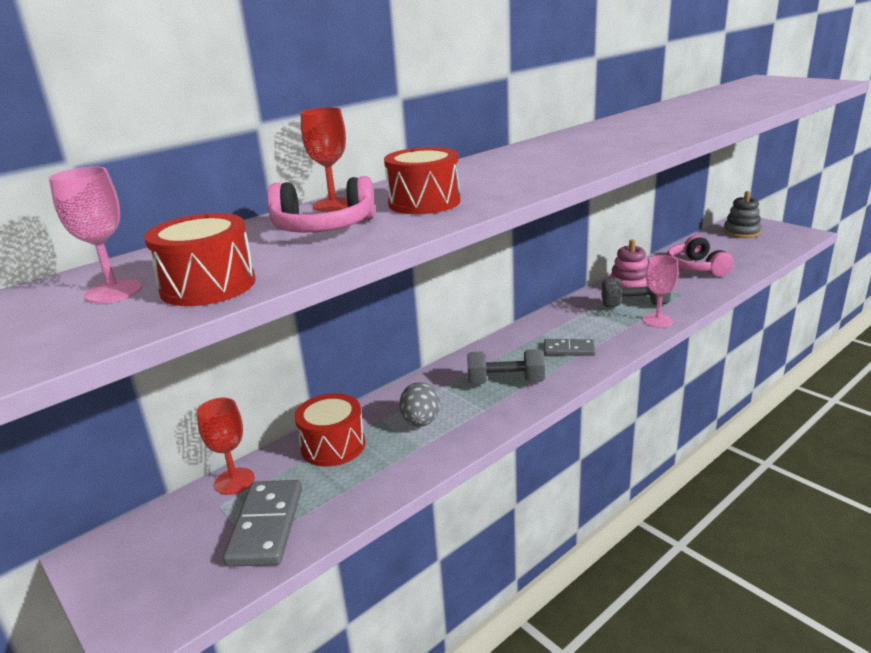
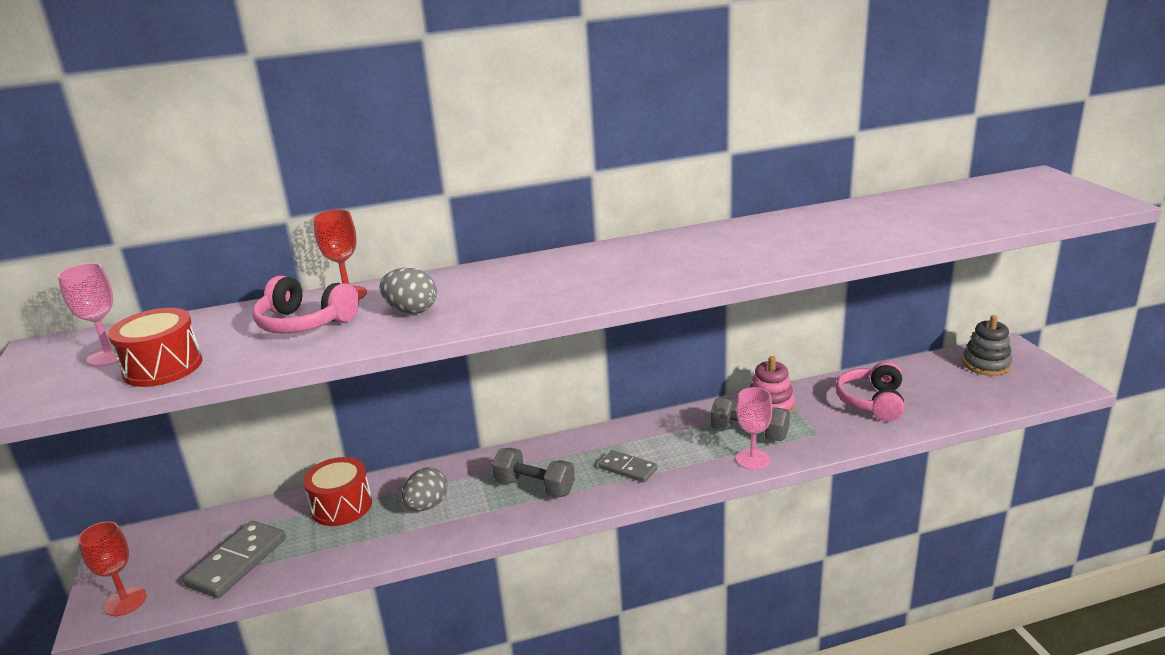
camera: 25 degrees right, 0 degrees up
(234, 481) = (248, 514): red goblet -> red goblet (125, 601)
(424, 202) = (411, 310): red drum -> grey egg

